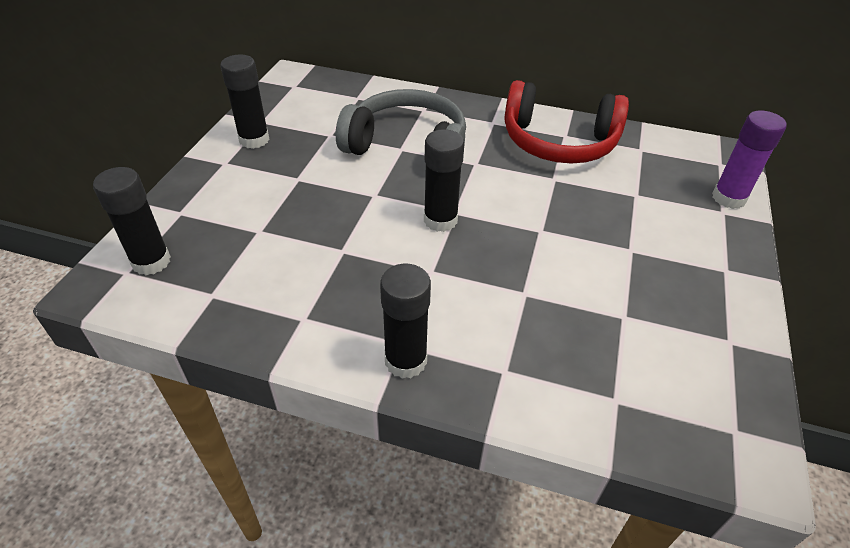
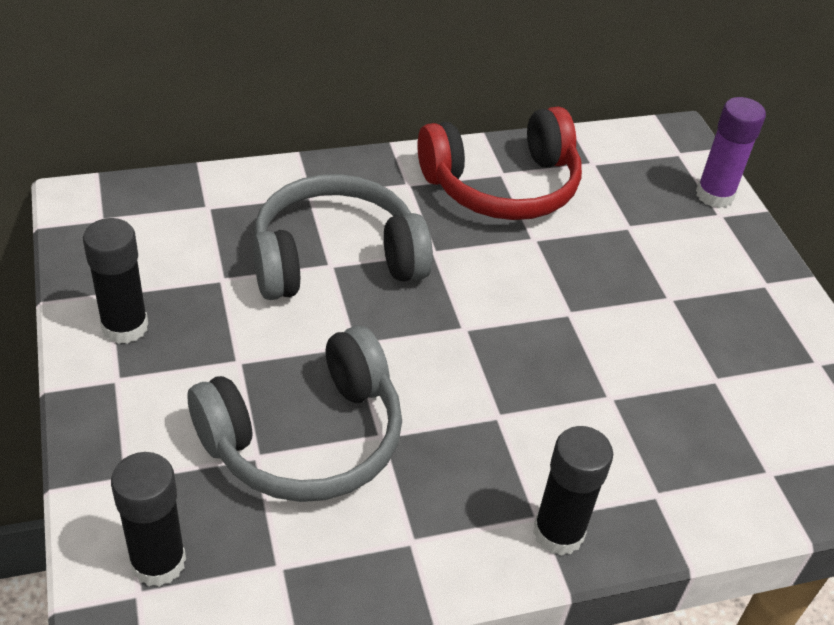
camera: 35 degrees left, 0 degrees up
(295, 233) = (306, 438): none -> grey headphones
(440, 220) = (456, 346): black glue stick -> none

